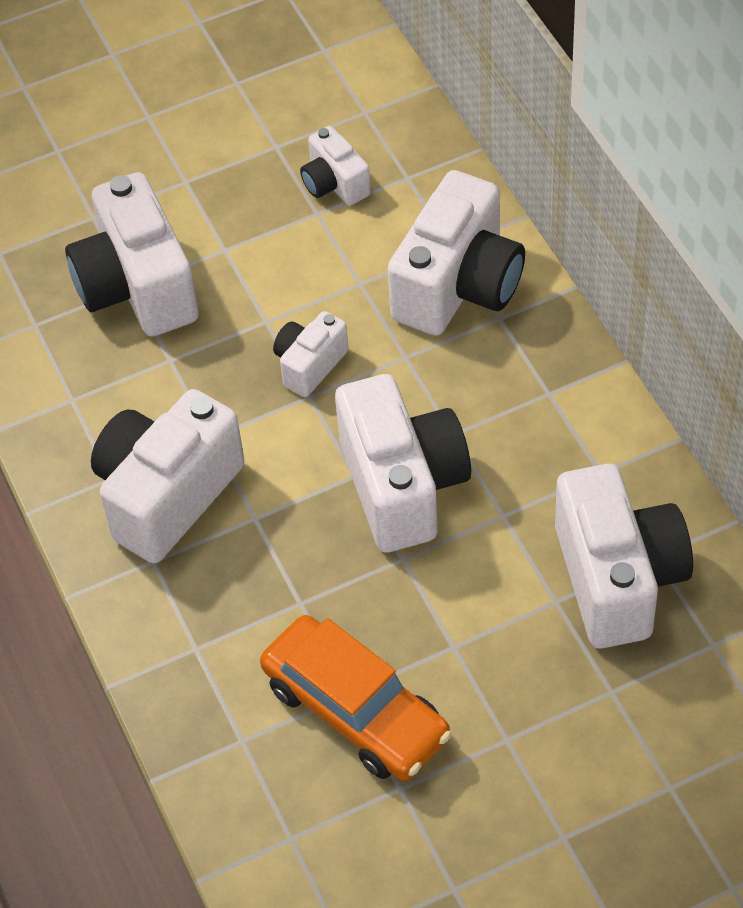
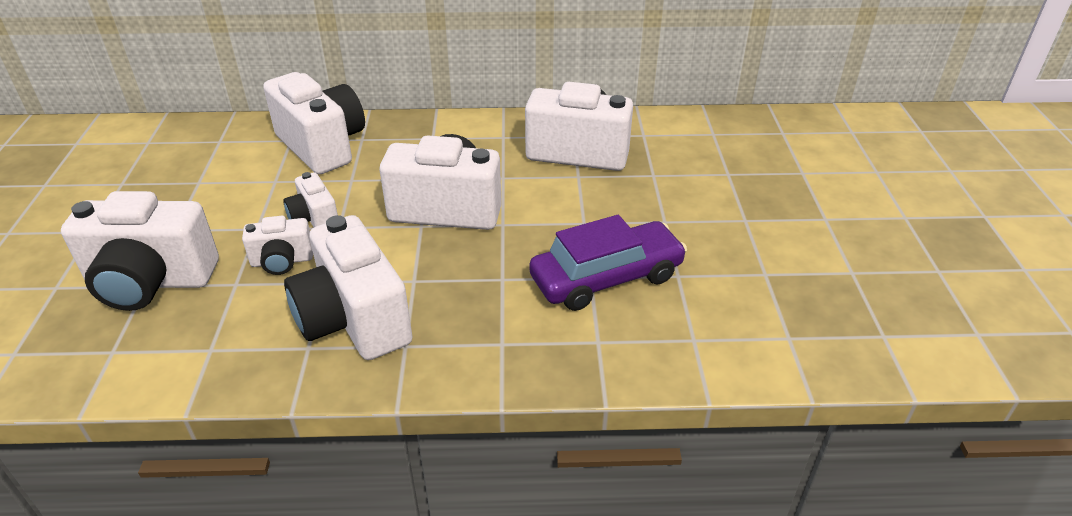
camera: 70 degrees left, 15 degrees down
(334, 184) = (185, 168): white camera -> white camera (282, 261)
(355, 711) = (606, 278): orange car -> purple car

